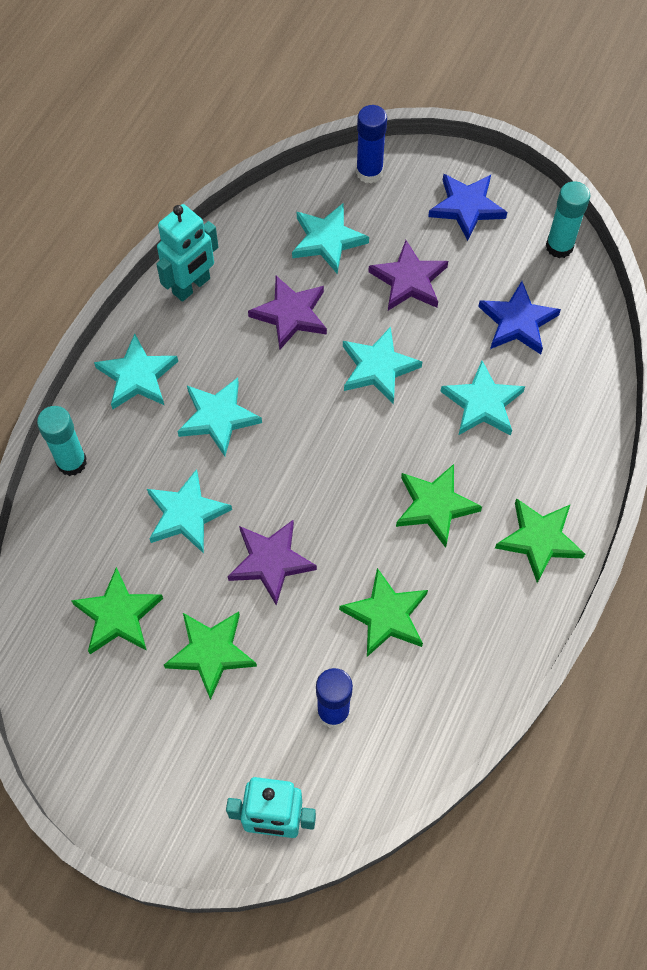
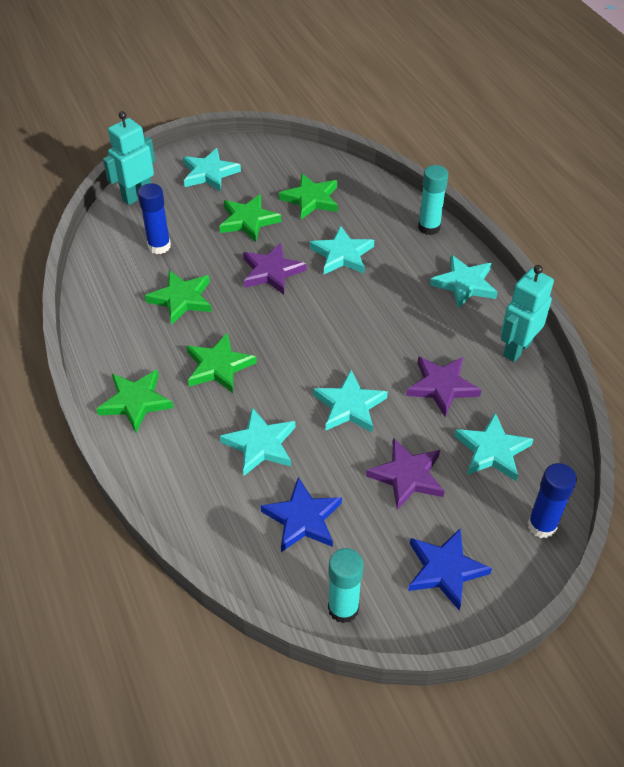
camera: 130 degrees right, 15 degrees down
(192, 286) = (516, 349): turquoise robot -> turquoise robot turned 45 degrees clockwise
(218, 417) = (394, 304): turquoise star -> turquoise star (209, 173)

